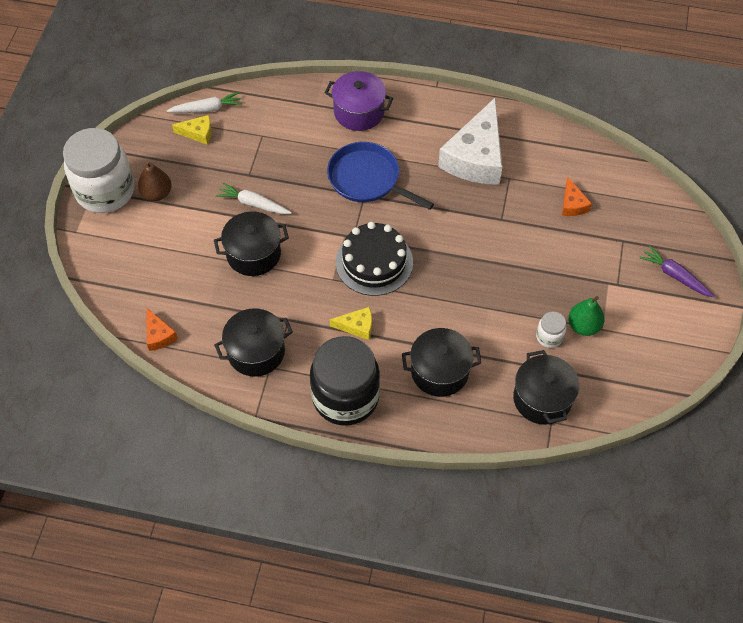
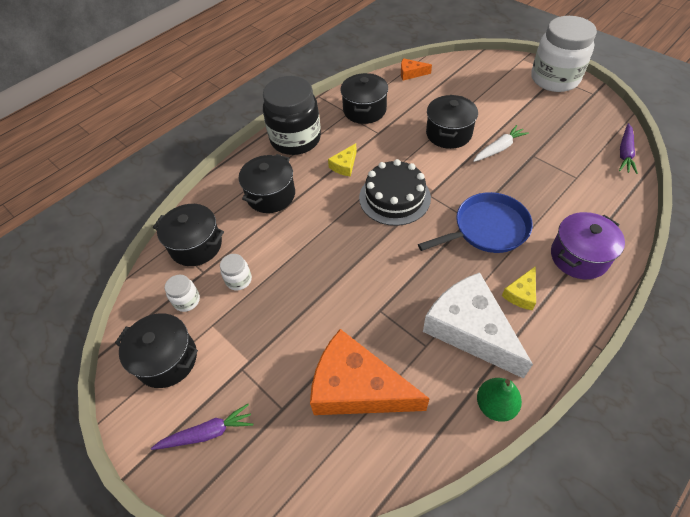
camera: 125 degrees right, 5 degrees down
(157, 194) = (538, 102): brown pear -> none
(198, 133) = (596, 140): yellow cheese -> yellow cheese (521, 293)
(207, 109) = (625, 153): white carrot -> purple carrot
(572, 204) = (357, 387): orange cheese -> orange cheese, size x2.27
(583, 326) = (226, 311): green pear -> green pear (495, 405)
(597, 364) = (187, 300): none -> white jar
(652, 341) = (167, 359): none -> black pot

